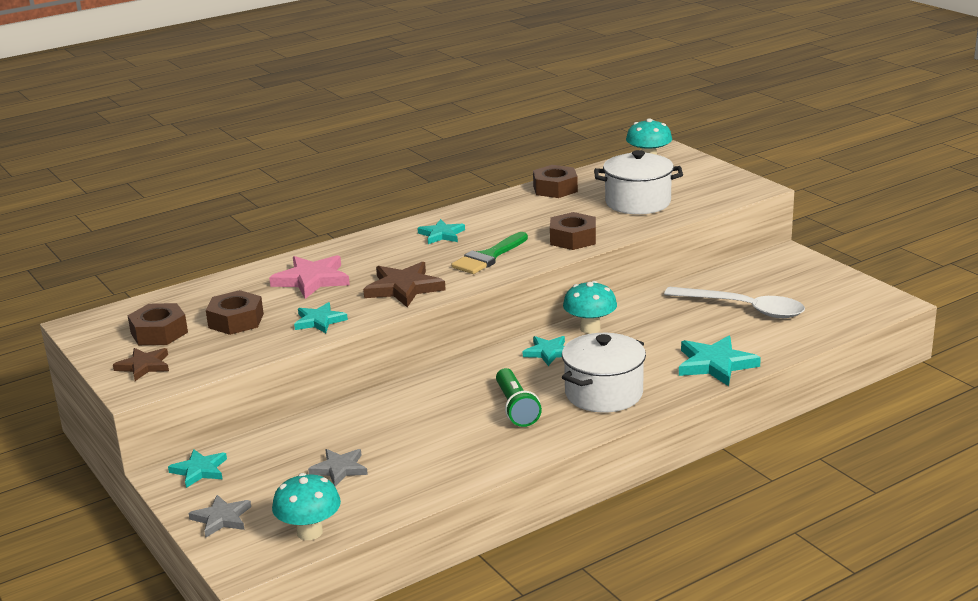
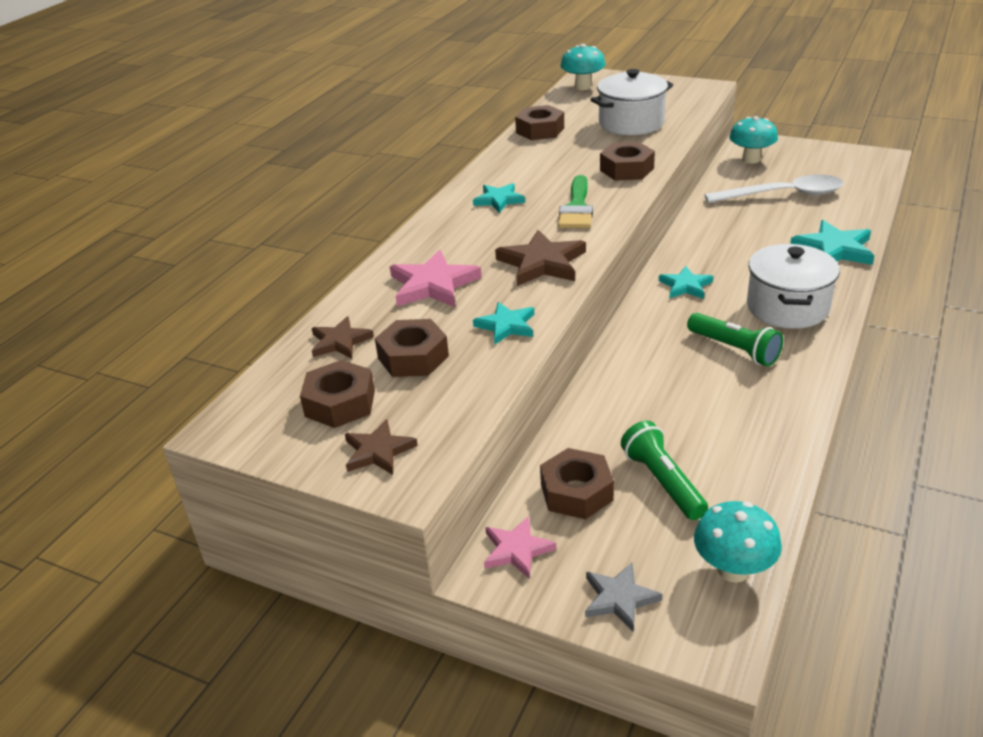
camera: 30 degrees left, 10 degrees up
(199, 470) = (517, 550): turquoise star -> pink star
(207, 297) = (340, 341): none -> brown star
(278, 454) = (576, 492): none -> brown nut
(339, 469) = (662, 482): grey star -> green flashlight
(590, 328) = (688, 252): turquoise mushroom -> turquoise mushroom (751, 159)

